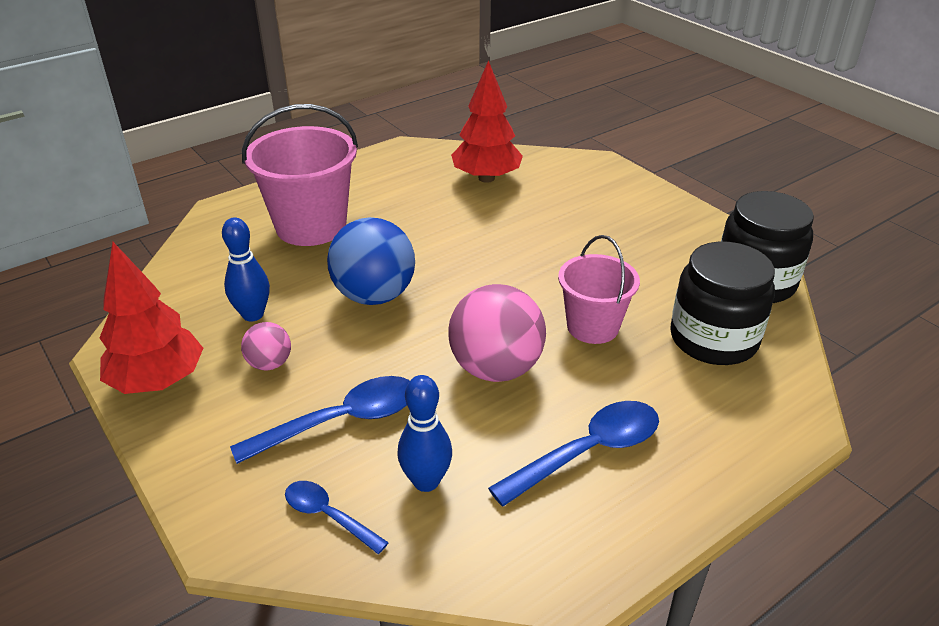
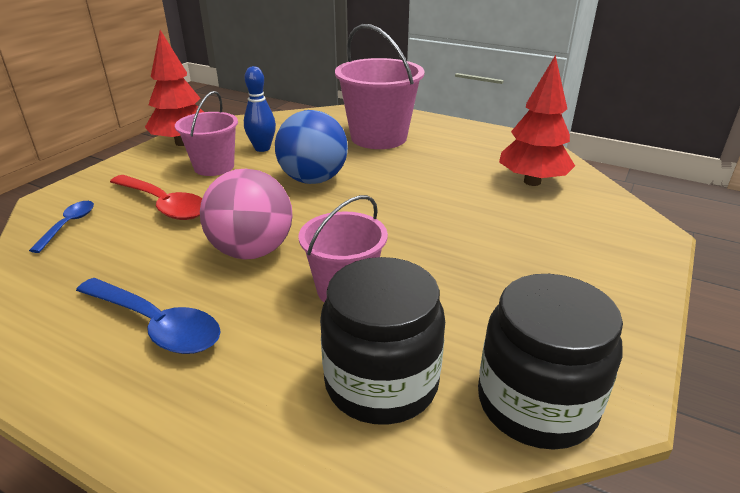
camera: 65 degrees right, 5 degrees down
(269, 364) = (214, 167): pink ball -> pink bucket
(341, 421) = (164, 205): blue spoon -> red spoon
(426, 481) = (106, 253): blue bowling pin -> none

